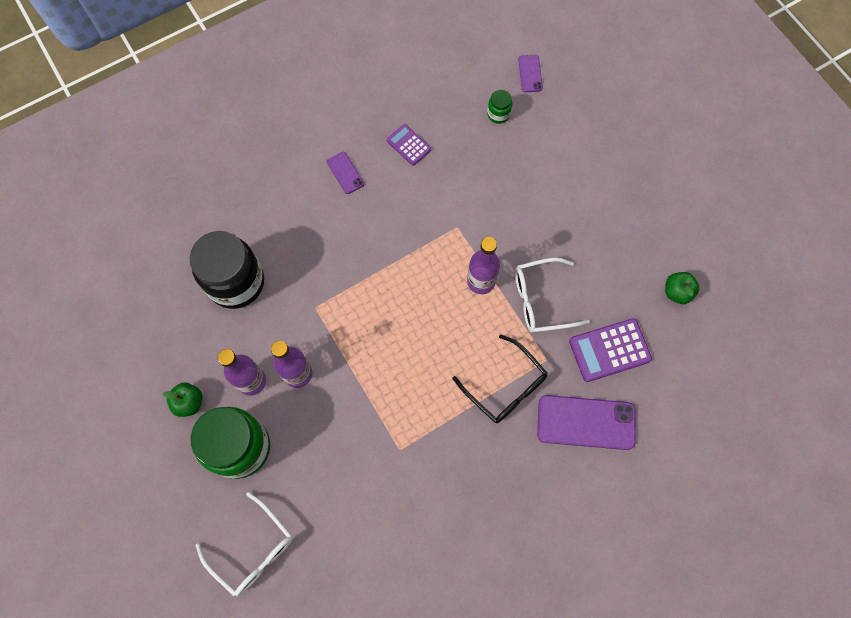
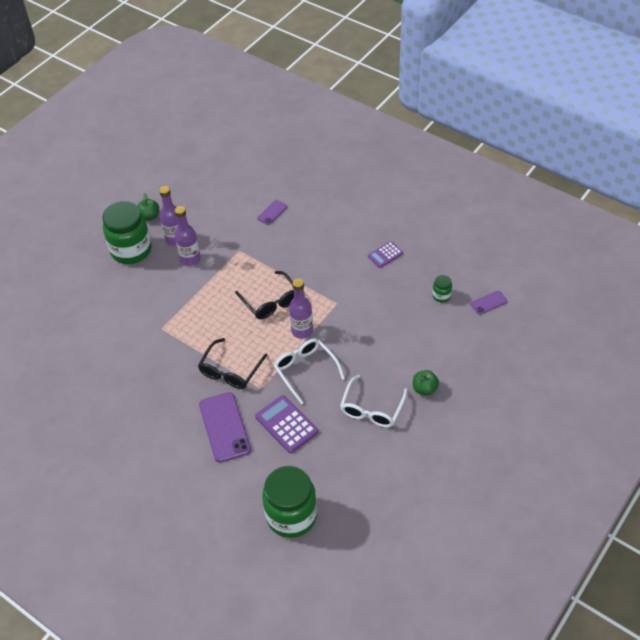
camera: 70 degrees right, 20 degrees down
(236, 282) = (237, 207): black jar -> none
(253, 550) = (70, 280): white glasses -> white glasses (372, 409)
(345, 173) = (344, 230): purple phone -> purple phone (272, 212)
(408, 145) = (385, 255): purple calculator -> purple calculator turned 150 degrees counterclockwise
(419, 300) = (271, 301): none -> black glasses
(677, 292) = (355, 454): green apple -> green apple (424, 389)
(733, 390) = (291, 516): none -> green jar

